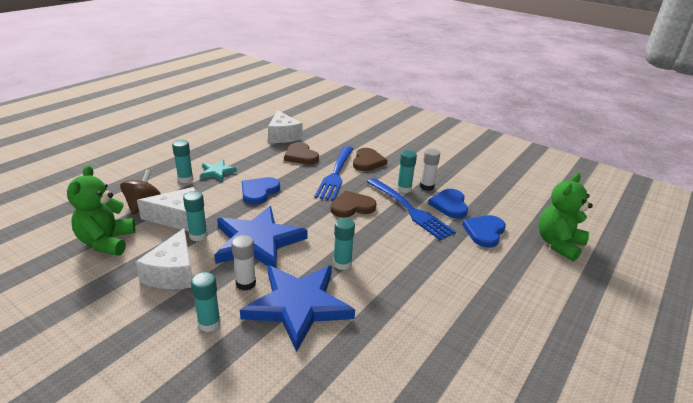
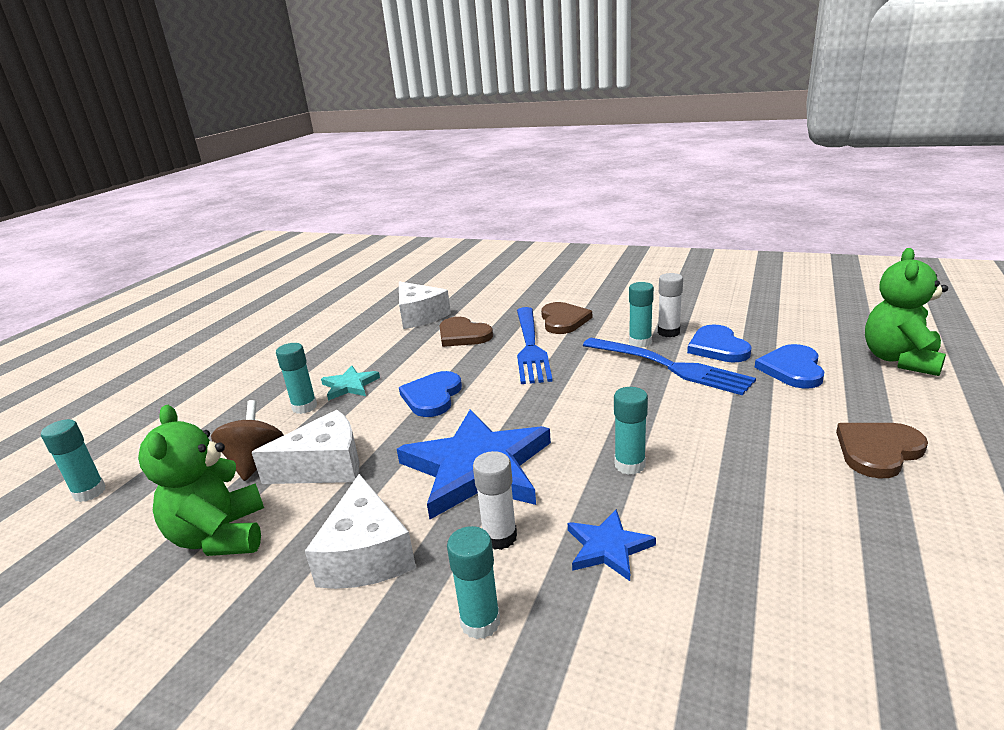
camera: 10 degrees left, 5 degrees down
(198, 236) = (375, 484): turquoise glue stick -> turquoise glue stick (89, 492)
(298, 306) = (608, 547): blue star -> blue star, size x0.47
(352, 206) = (585, 382): brown heart -> brown heart (878, 451)

